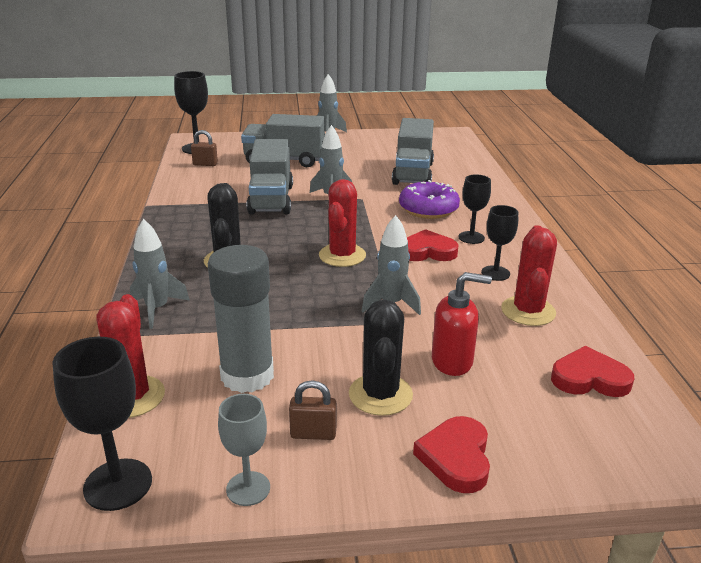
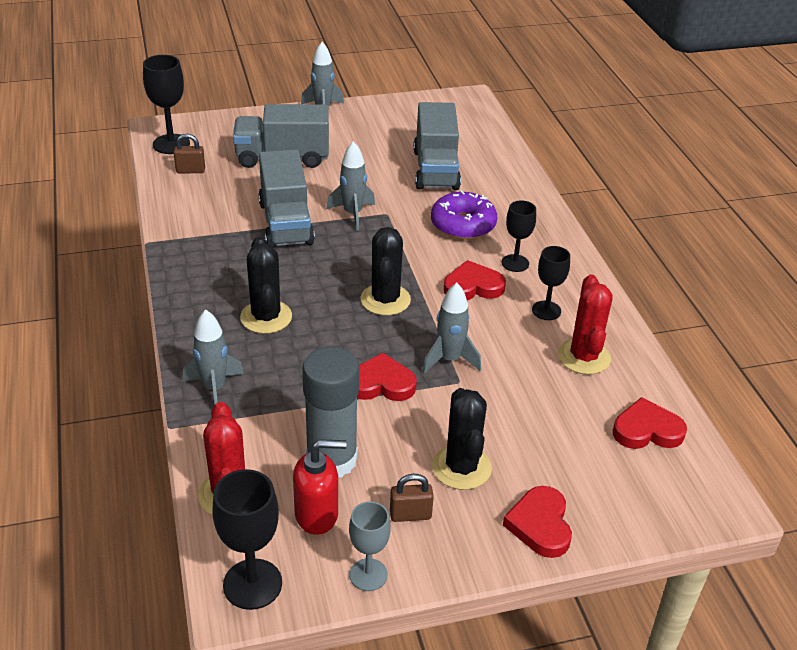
camera: 10 degrees left, 10 degrees up
(318, 317) = (381, 383): none -> red heart
(342, 255) = (385, 300): red cactus -> black cactus
(452, 361) = (521, 424): red soap dispenser -> red soap dispenser (317, 515)

